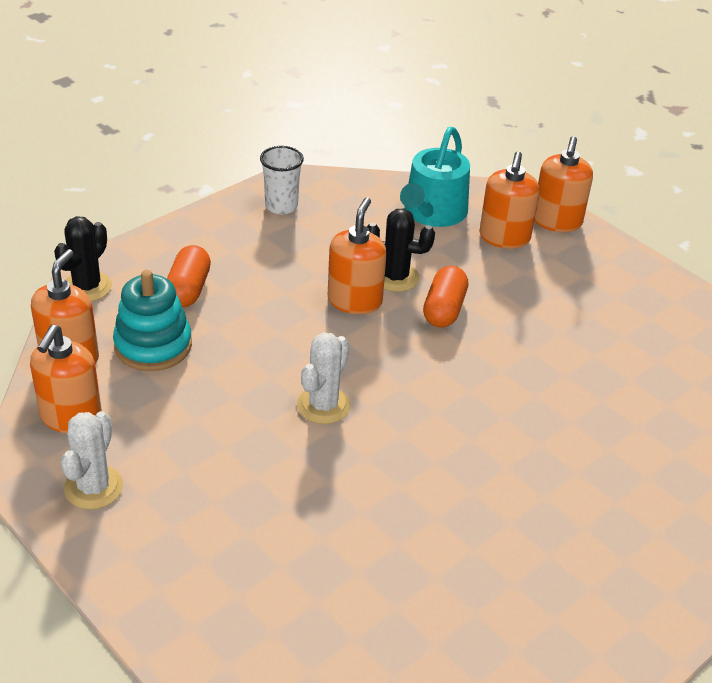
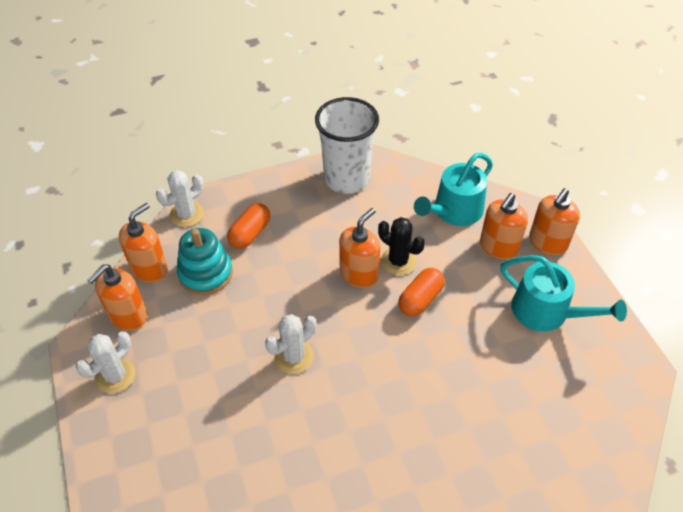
camera: 25 degrees right, 10 degrees up
(87, 287) = (187, 214): black cactus -> white cactus
(281, 206) = (346, 179): white cup -> white cup, size x1.89
(594, 288) = (547, 312): none -> turquoise watering can

